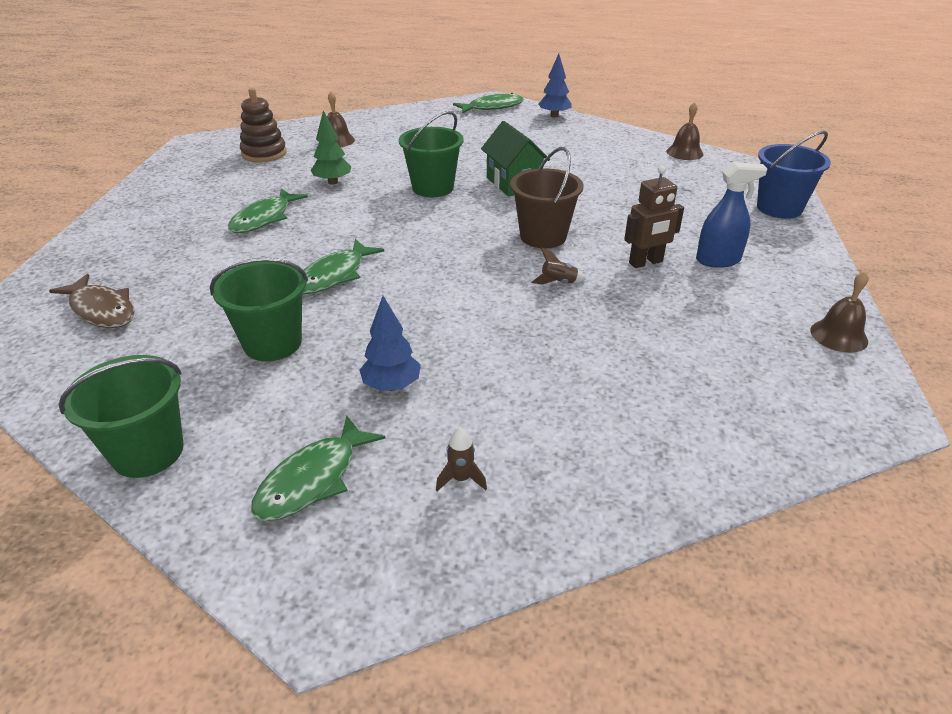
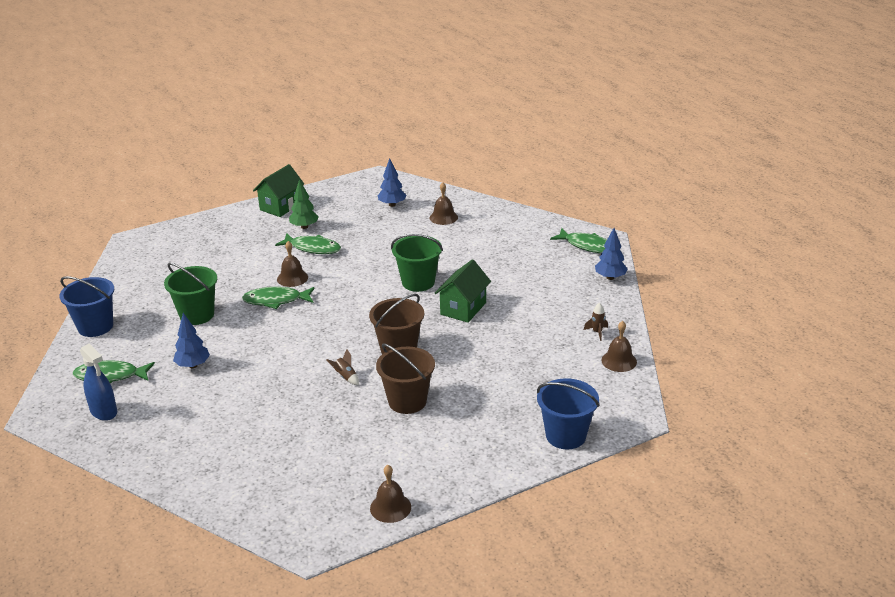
camera: 55 degrees right, 5 degrees down
(101, 310) = (180, 255): brown fish -> none
(136, 208) = (281, 206): none -> green house
(148, 452) = (95, 326): green bucket -> blue bucket
(264, 153) = (392, 204): brown stacking toy -> blue tree
(264, 218) = (312, 248): green fish -> green fish turned 150 degrees counterclockwise
(304, 249) = (292, 278): none -> brown bell
(332, 182) = (383, 245): green tree -> green tree (304, 227)
(461, 479) = (141, 416): brown rocket -> brown rocket (597, 332)
(646, 262) = (407, 401): brown robot -> brown bucket
(718, 260) = (443, 430): blue spray bottle -> blue spray bottle (104, 411)

